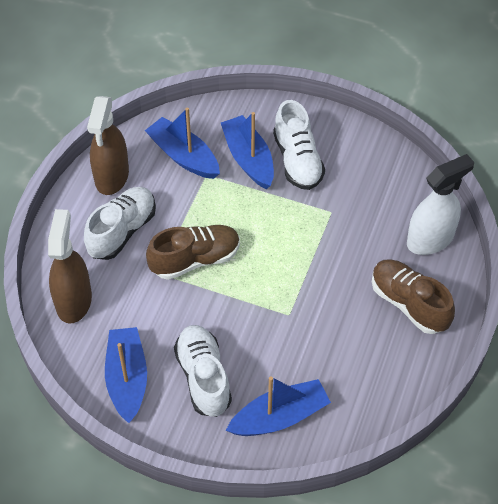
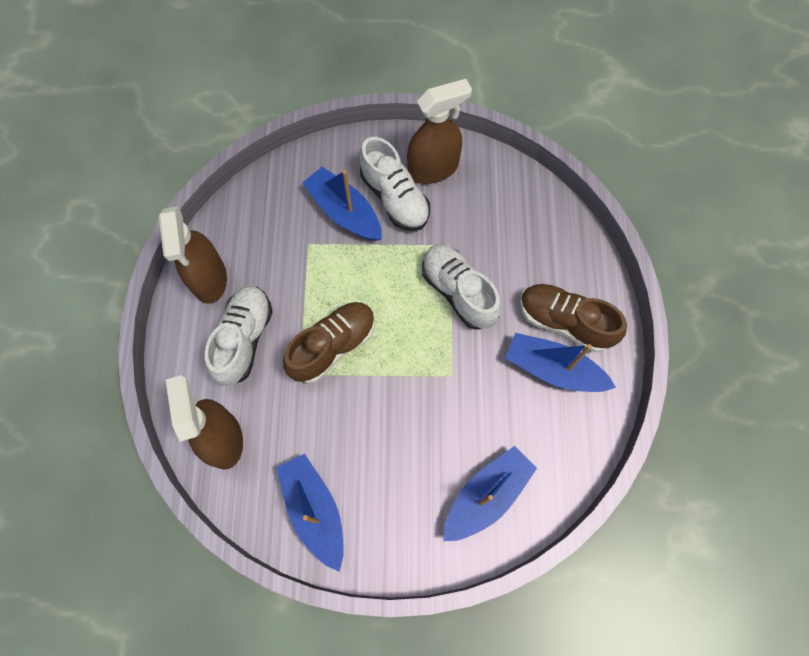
camera: 20 degrees left, 15 degrees up
(183, 156) = (276, 230): blue boat -> blue boat (553, 369)
(203, 377) = (393, 479): white shoe -> white shoe (458, 292)
(342, 147) = (433, 168): none -> brown spray bottle
(430, 239) = (558, 243): white spray bottle -> none

